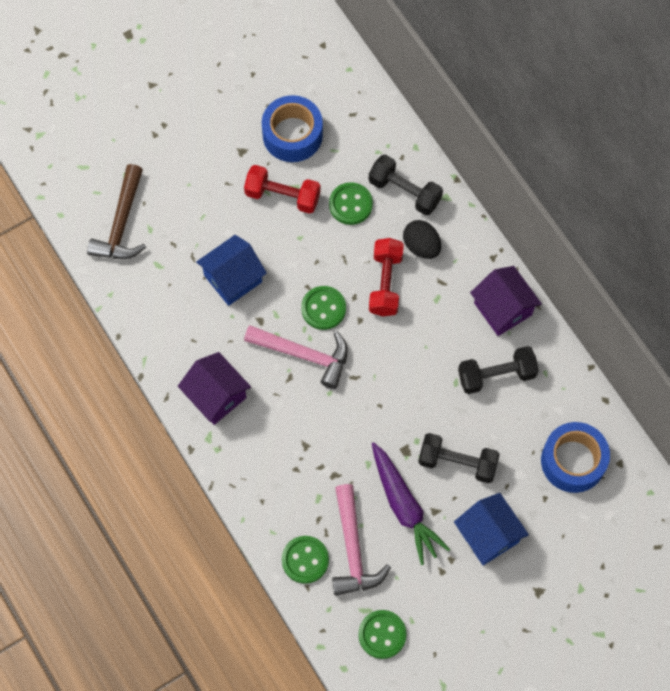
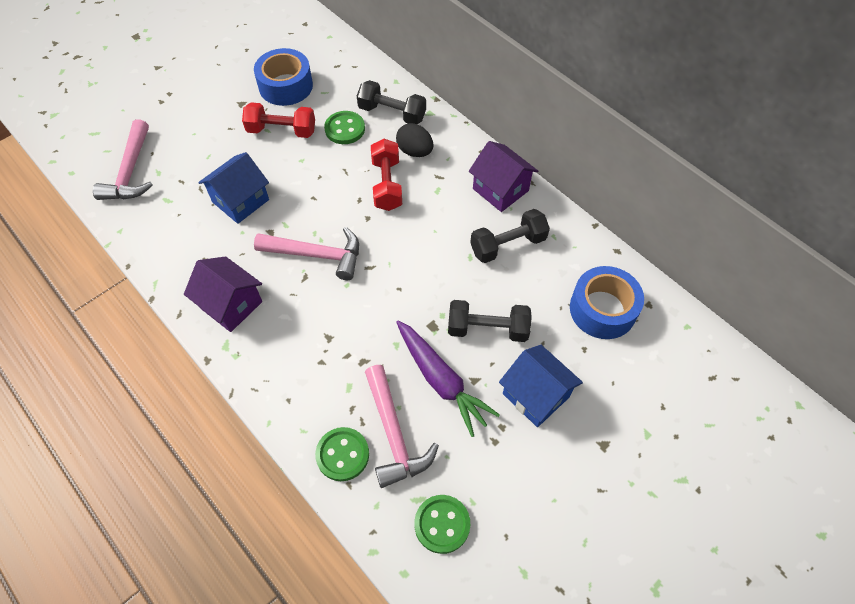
camera: 10 degrees left, 10 degrees down
(121, 224) = (130, 171): brown hammer -> pink hammer
(323, 308) = (331, 213): green button -> none

